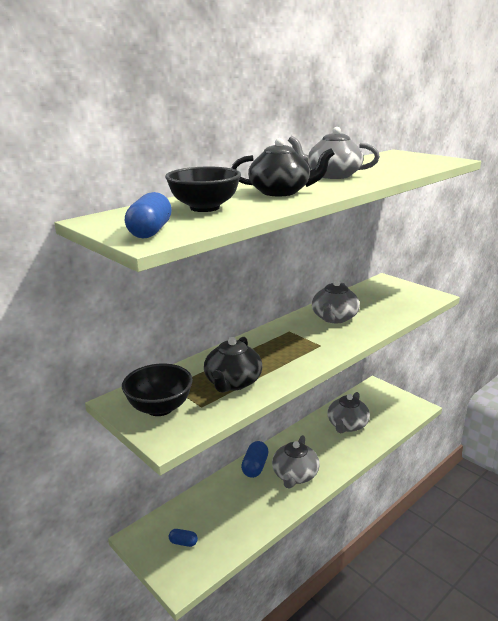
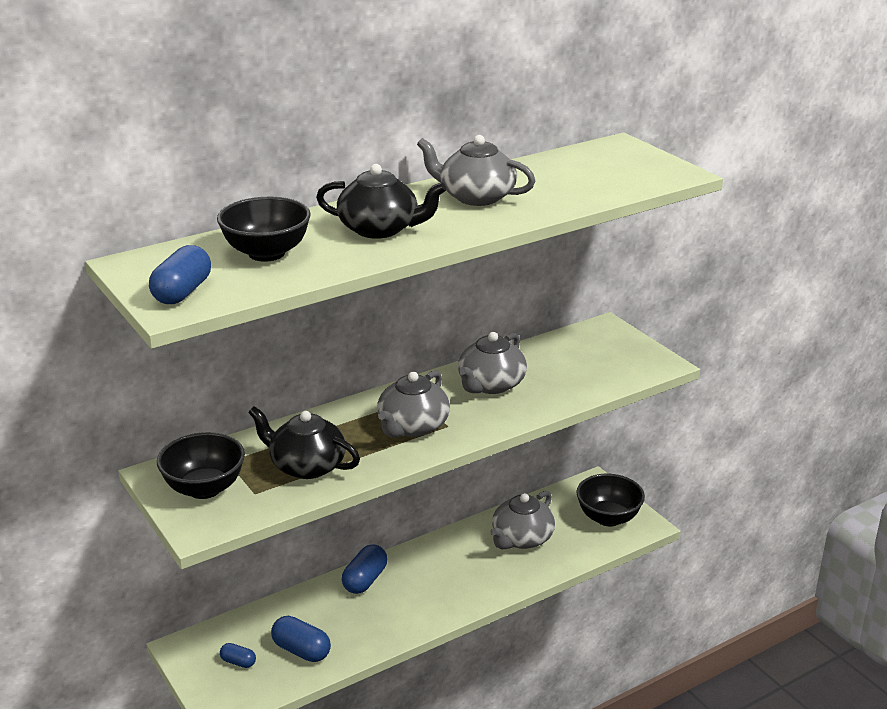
camera: 10 degrees right, 5 degrees up
(228, 526) = (301, 650): none -> blue capsule
(233, 382) = (306, 466): black teapot -> black teapot turned 90 degrees clockwise
(295, 475) = (415, 599): grey teapot -> grey teapot (412, 427)
(394, 405) = (608, 518): none -> black bowl

